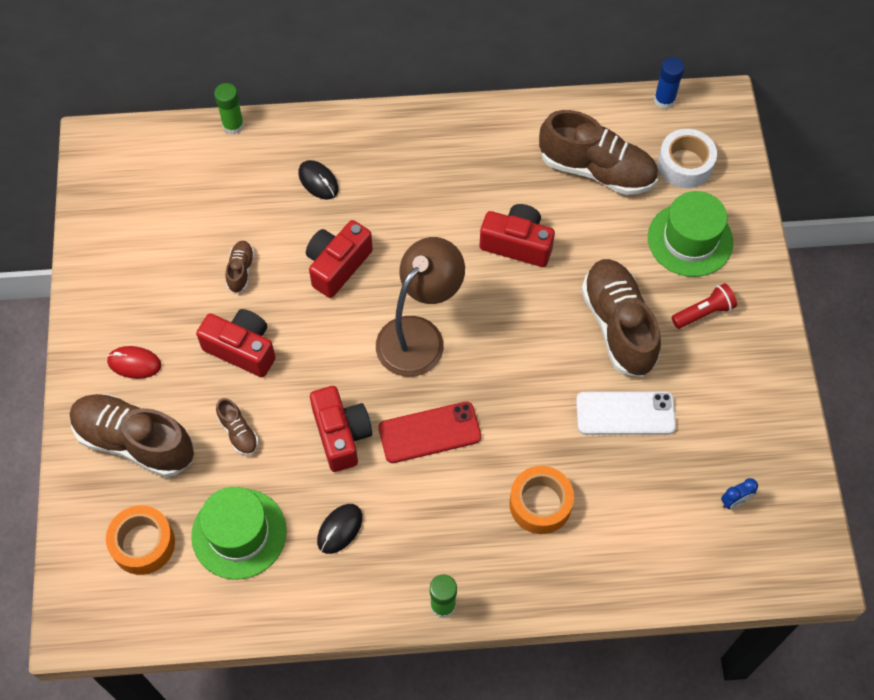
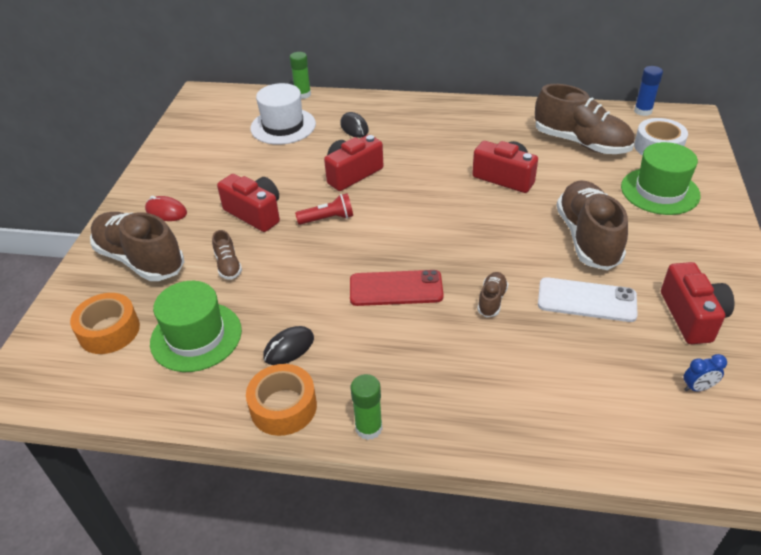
camera: 15 degrees right, 20 degrees down
(226, 192) = (283, 126): none -> white hat
(241, 270) = (274, 168): brown shoe -> brown shoe (492, 300)
(341, 435) = (316, 279): red camera -> red camera (691, 316)
(419, 335) = (406, 223): brown lamp -> none
(540, 504) = (489, 358): orange tape -> orange tape (283, 407)
(703, 312) = (670, 239): red flashlight -> red flashlight (328, 219)

